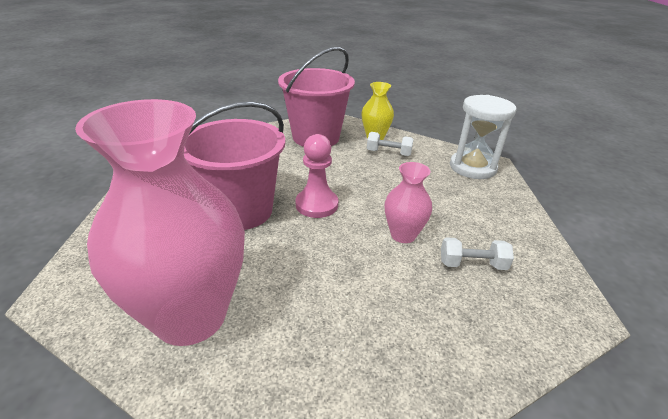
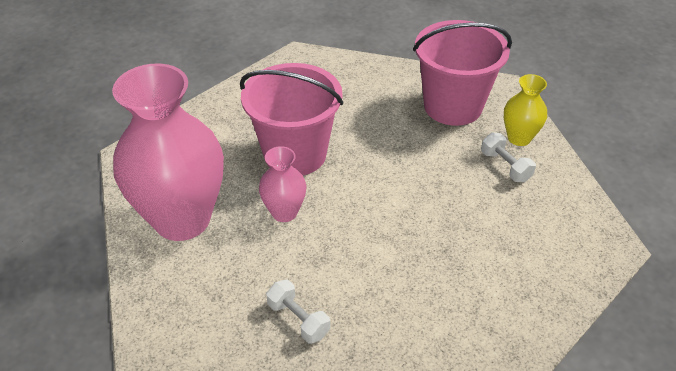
camera: 45 degrees right, 10 degrees up
(316, 205) = (360, 184): pink pawn -> none
(403, 235) = (395, 258): pink vase -> pink vase (284, 212)
(472, 167) = (578, 237): white hourglass -> none
(472, 264) = (417, 323): white dumbbell -> white dumbbell (298, 320)

